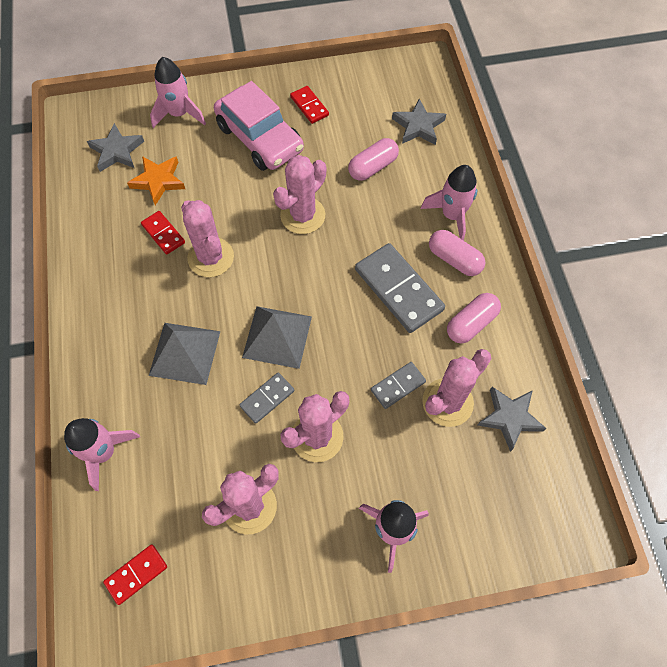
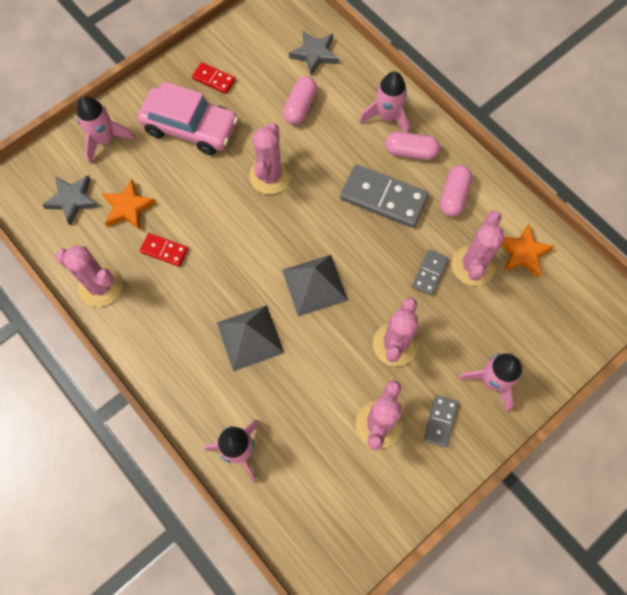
camera: 30 degrees left, 5 degrees up
(136, 574) = (328, 522): red domino -> none
(211, 257) = (218, 249): pink cactus -> pink cactus (100, 286)
(267, 398) = (339, 337): grey domino -> grey domino (440, 421)
(510, 418) = (523, 252): grey star -> orange star

